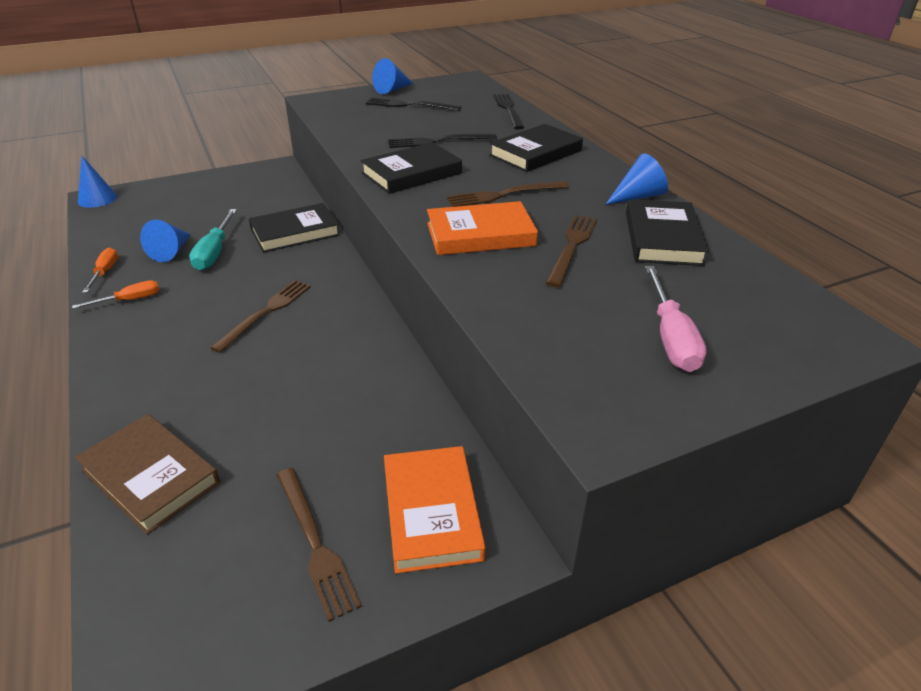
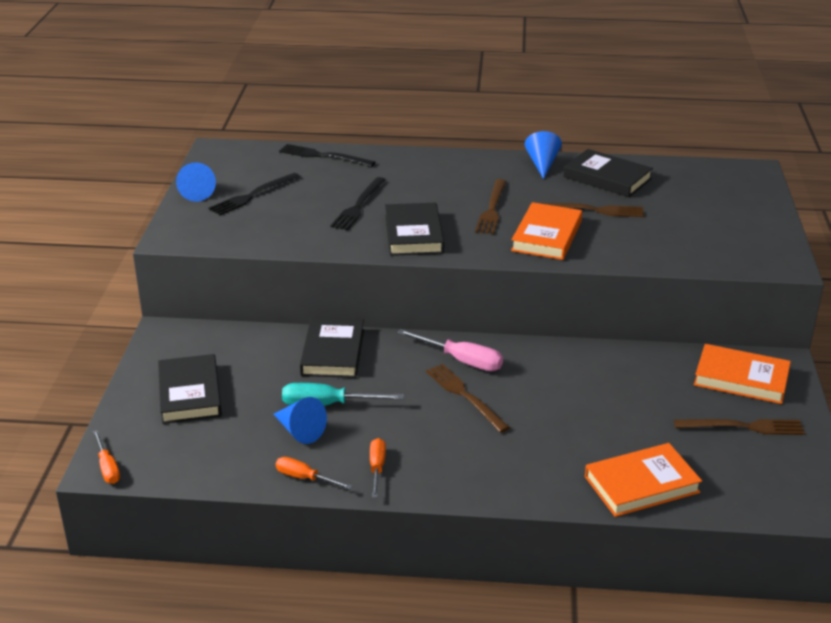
camera: 60 degrees left, 5 degrees down
(97, 199) = (107, 467): blue cone -> orange screwdriver
(150, 476) = (641, 484): brown book -> orange book
(215, 252) = (328, 405): turquoise screwdriver -> turquoise screwdriver turned 150 degrees clockwise
(535, 153) = (429, 174): black book -> black book (190, 393)
(572, 247) = (593, 210): brown fork -> brown fork turned 135 degrees clockwise
(671, 337) = (717, 217): pink screwdriver -> pink screwdriver (461, 360)

